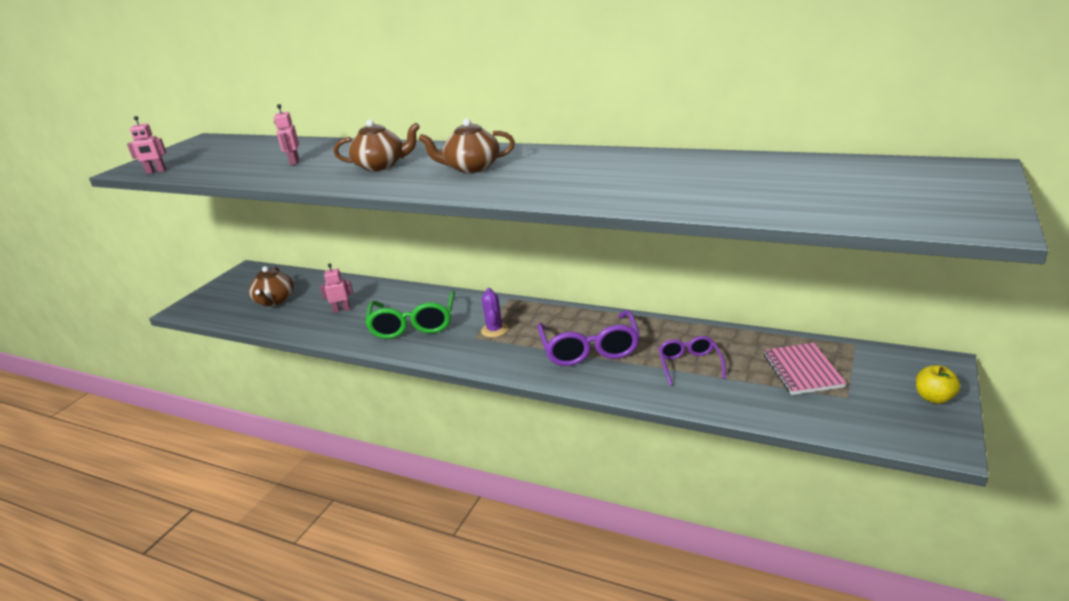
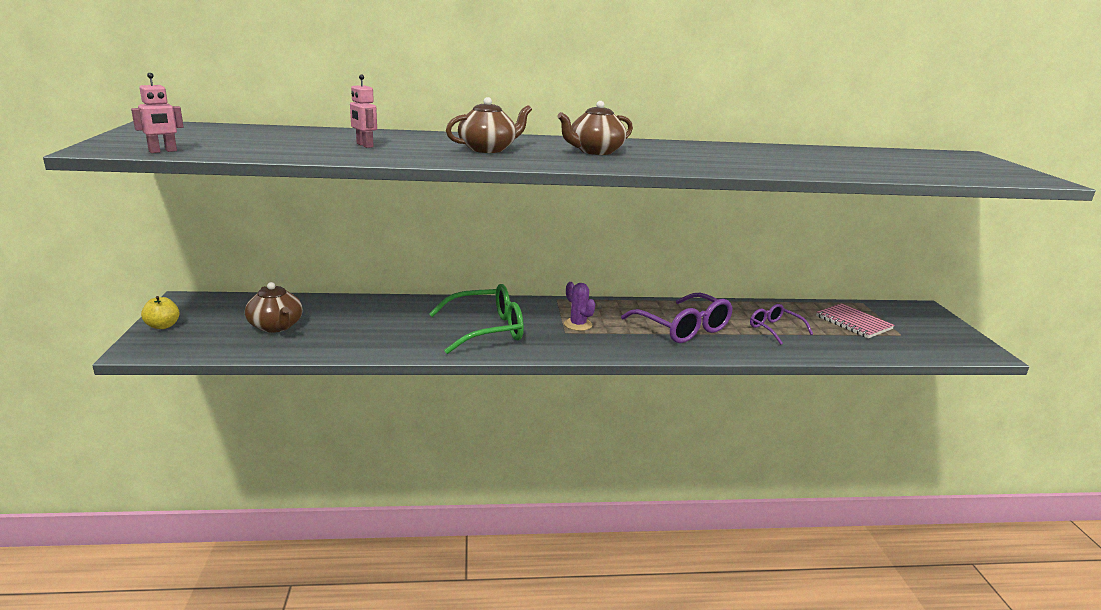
camera: 35 degrees left, 5 degrees down
(341, 310) = (381, 326): pink robot -> none
(413, 325) = (487, 330): green glasses -> green glasses turned 75 degrees counterclockwise
(934, 398) = (947, 328): yellow apple -> yellow apple (163, 326)

